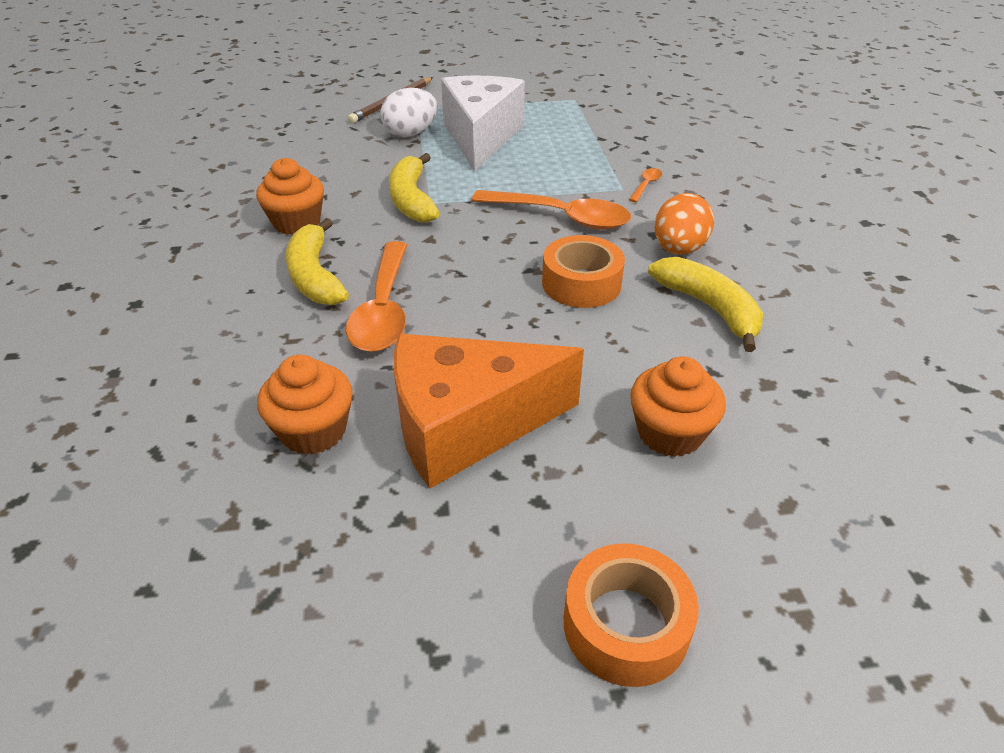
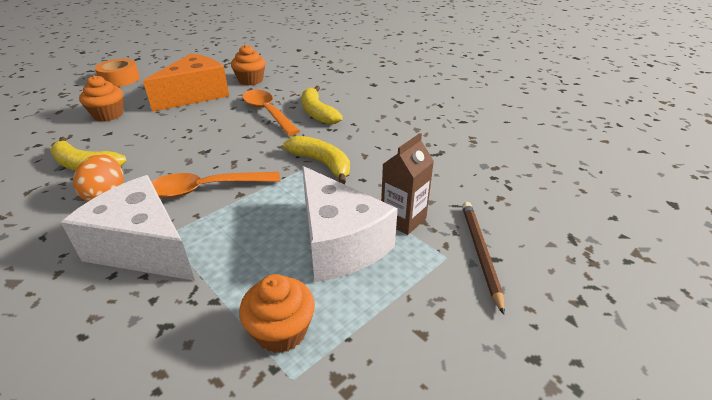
camera: 145 degrees right, 5 degrees down
(297, 222) = (367, 129): orange cupcake -> orange cupcake (281, 331)
(315, 276) = (317, 113): yellow banana -> yellow banana turned 150 degrees counterclockwise
(410, 133) = (403, 219): white egg -> brown carton
(581, 283) = (171, 153): orange tape -> none
(646, 185) = (143, 247): orange spoon -> white cheese

